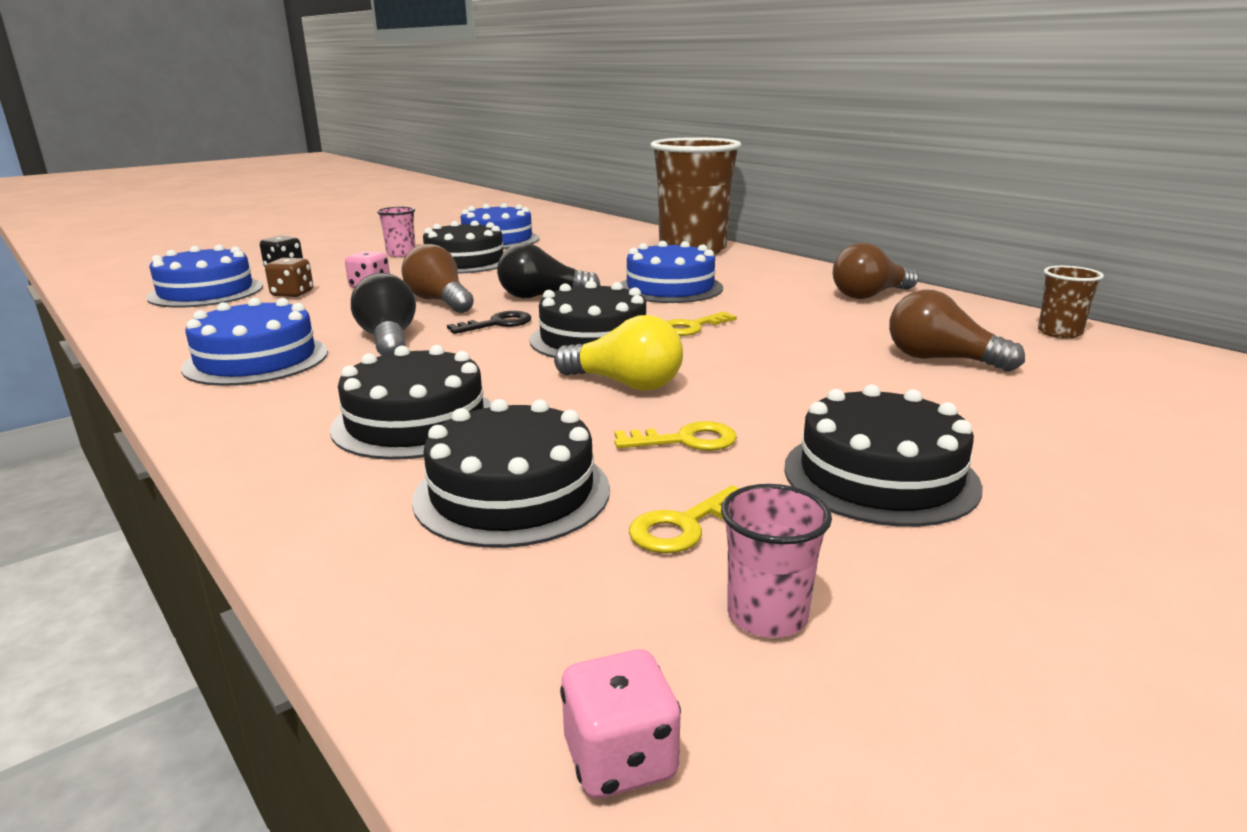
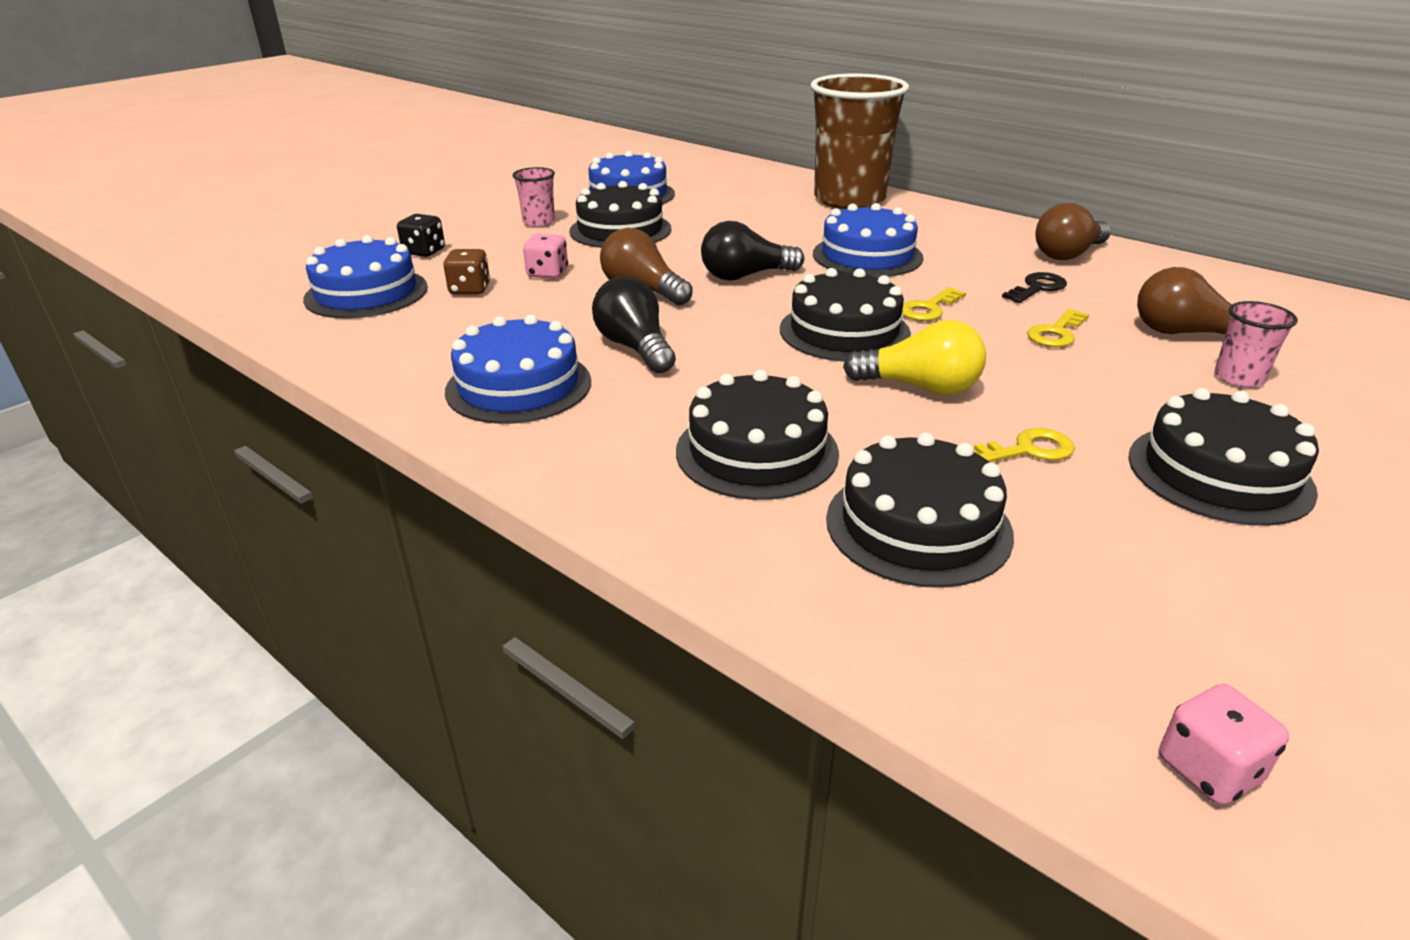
camera: 10 degrees left, 10 degrees up
(497, 324) = (731, 317): black key -> black key (1037, 288)
(684, 526) = (1095, 545): yellow key -> yellow key (1056, 333)
(767, 615) = (1225, 626): pink cup -> pink cup (1238, 378)
(1059, 332) = (1267, 292): brown cup -> none

